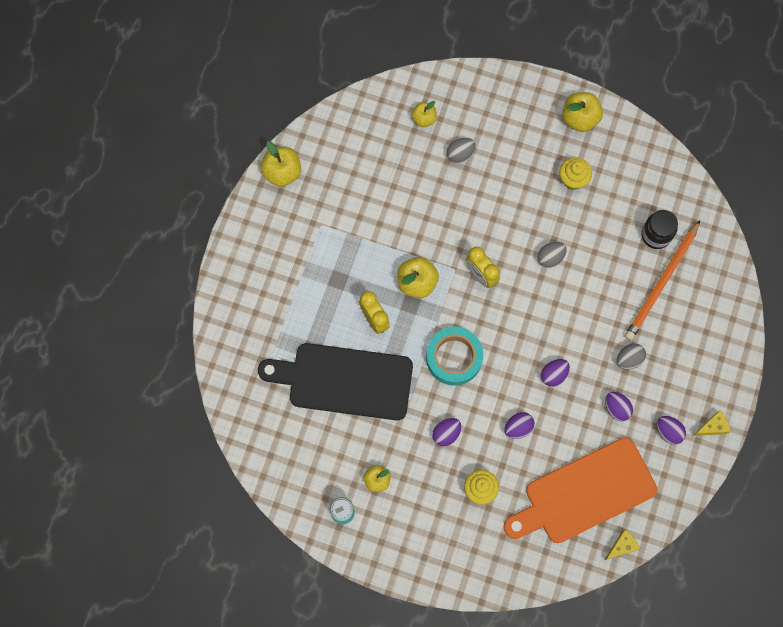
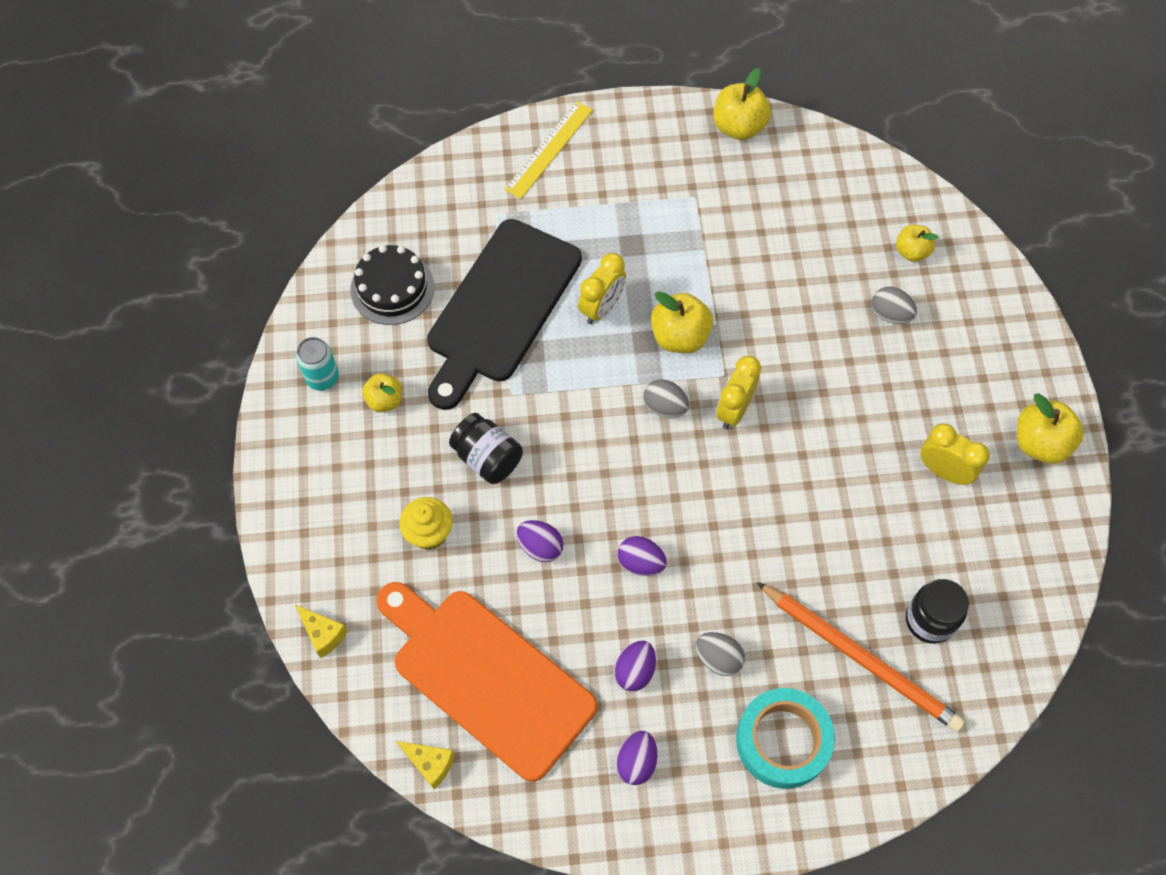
camera: 65 degrees right, 10 degrees down
(239, 298) = (549, 149): none -> yellow ruler
(297, 442) = (392, 288): none -> black cake
(344, 381) = (500, 307): black cutting board -> black cutting board turned 135 degrees counterclockwise
(446, 433) = (487, 458): purple egg -> black jar
(454, 358) = (598, 424): turquoise tape -> turquoise tape (783, 741)
(550, 257) = (810, 488): grey egg -> grey egg (665, 407)
(573, 179) = (943, 471): yellow cupcake -> yellow clock
(661, 283) = (860, 658): orange pencil -> orange pencil turned 150 degrees counterclockwise
(712, 427) = (676, 827): yellow cheese -> yellow cheese (323, 634)

